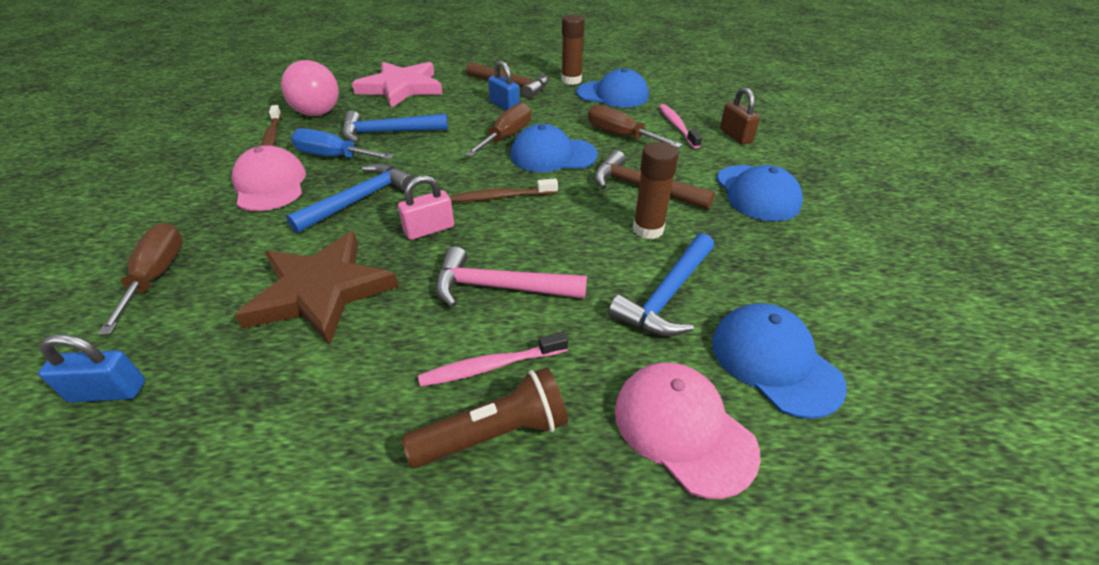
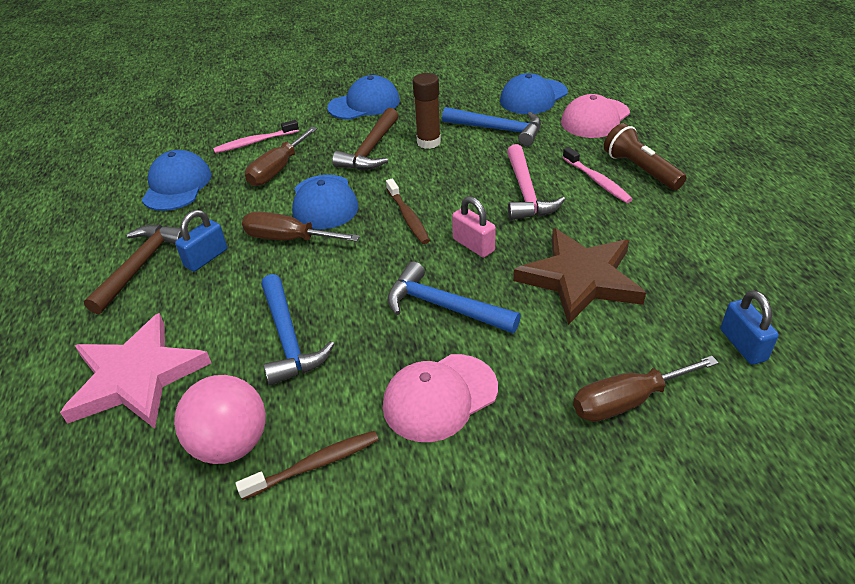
camera: 100 degrees left, 0 degrees up
(333, 157) = (360, 366): blue screwdriver -> none
(571, 80) = (130, 220): brown glue stick -> none
(735, 136) = (271, 114): brown padlock -> none

